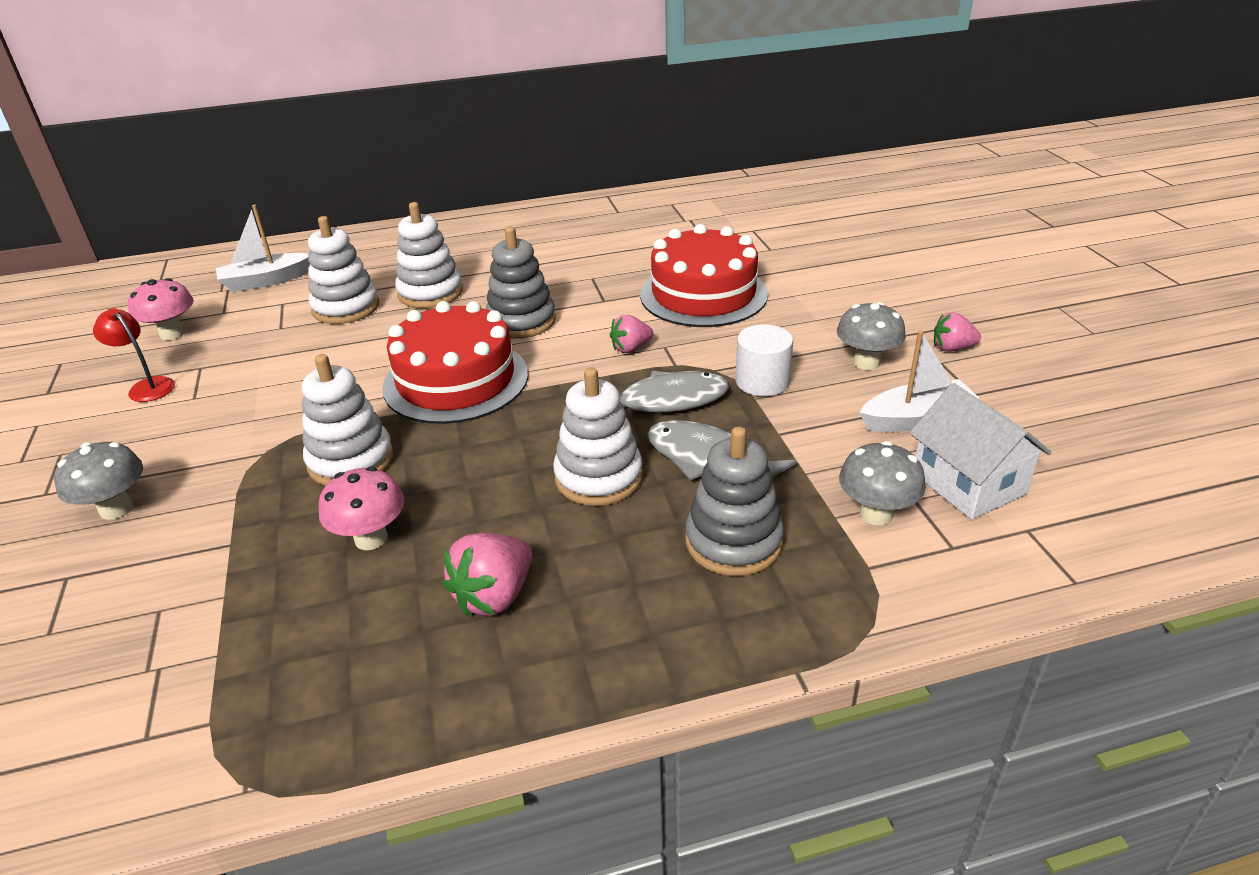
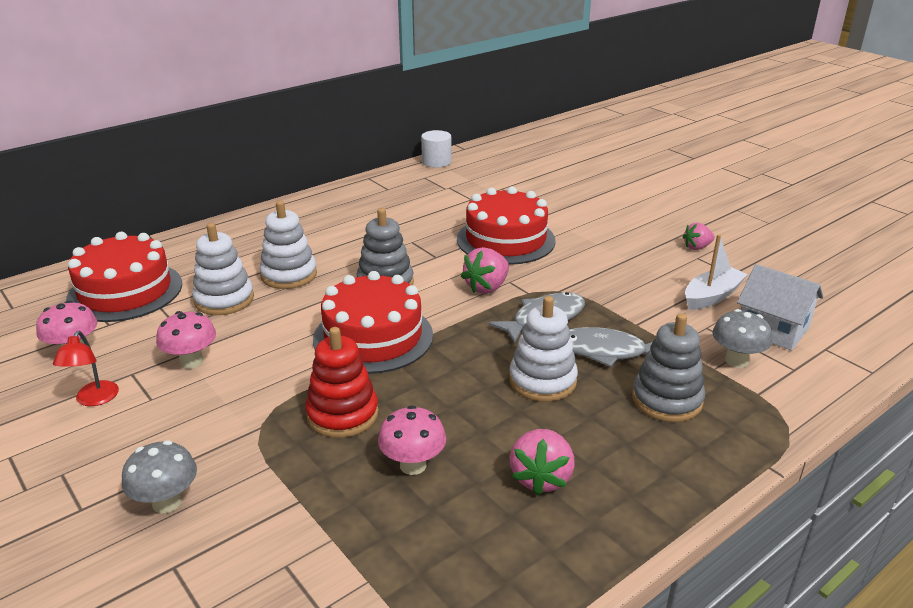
camera: 25 degrees left, 5 degrees down
(147, 386) = (94, 400): red lamp -> red lamp turned 105 degrees counterclockwise
(261, 367) = (191, 361): none -> pink mushroom
(265, 281) = (125, 291): white boat -> red cake
(351, 460) = (342, 414): white stacking toy -> red stacking toy
(631, 348) = (487, 287): pink strawberry -> pink strawberry, size x1.54
(762, 381) = (597, 292): white cylinder -> white cylinder (436, 162)
(866, 362) = (653, 266): grey mushroom -> none

